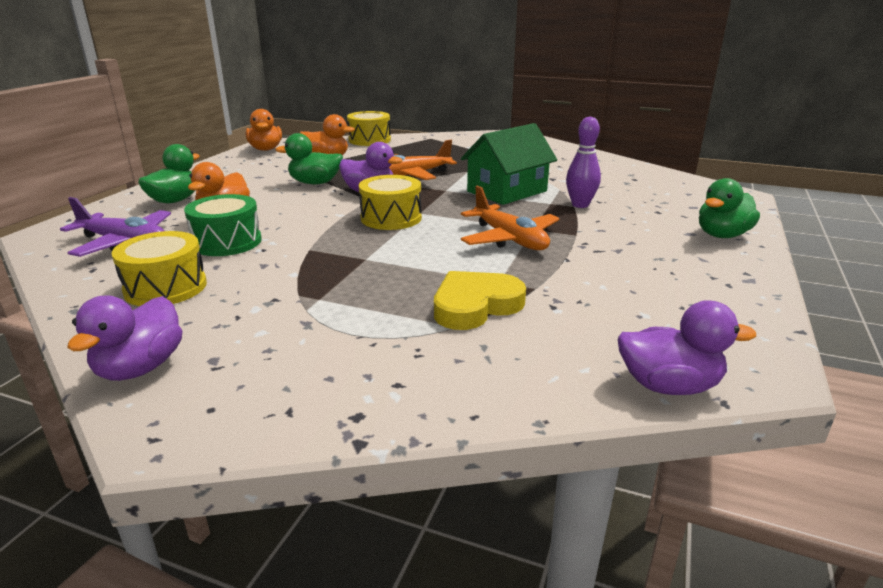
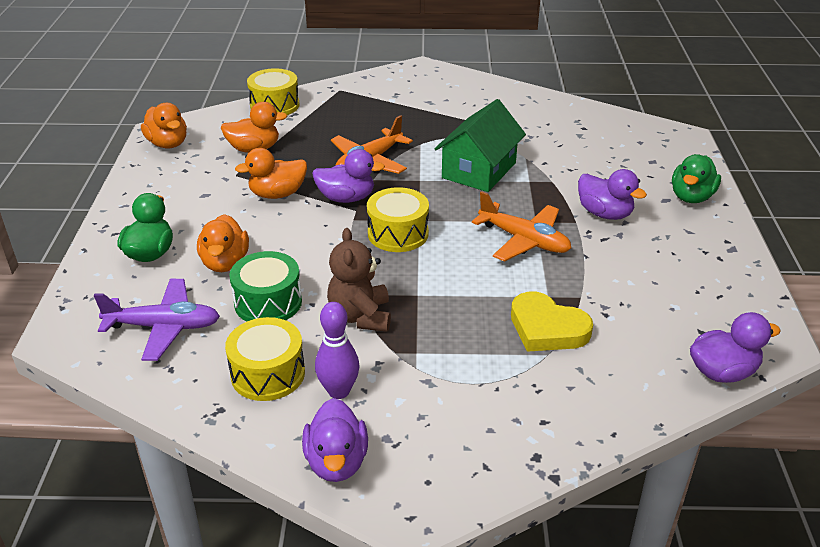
camera: 20 degrees left, 10 degrees up
(296, 264) = (360, 316): none -> brown teddy bear
(315, 183) = (277, 194): green duck -> orange duck
(475, 305) = (547, 328): yellow heart -> yellow heart turned 90 degrees counterclockwise
(580, 205) = (556, 178): purple bowling pin -> purple bowling pin (339, 391)
(612, 233) = (604, 213): none -> purple duck

